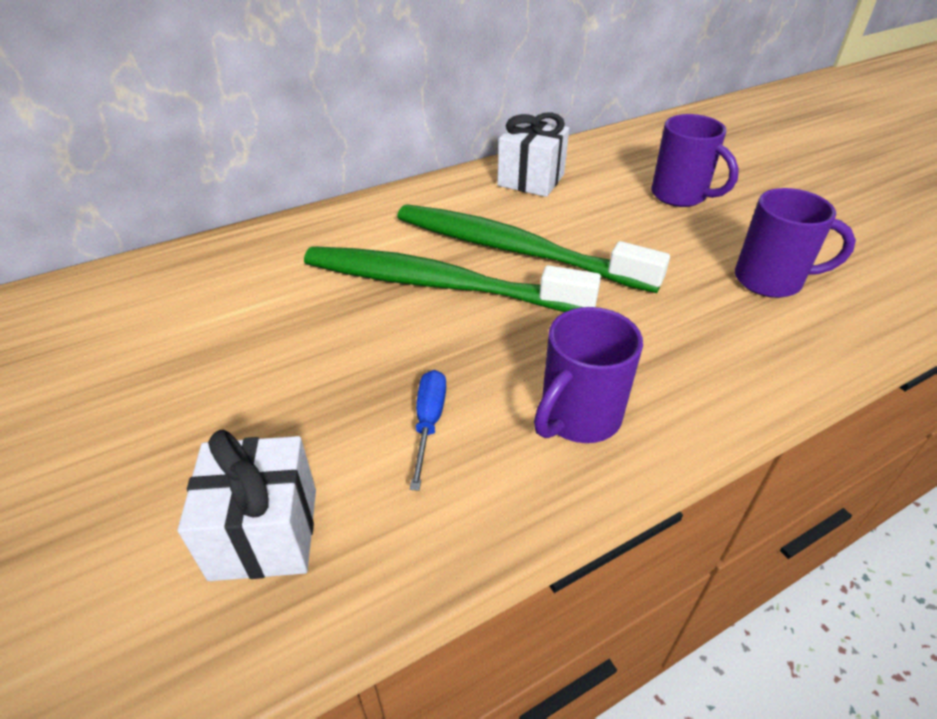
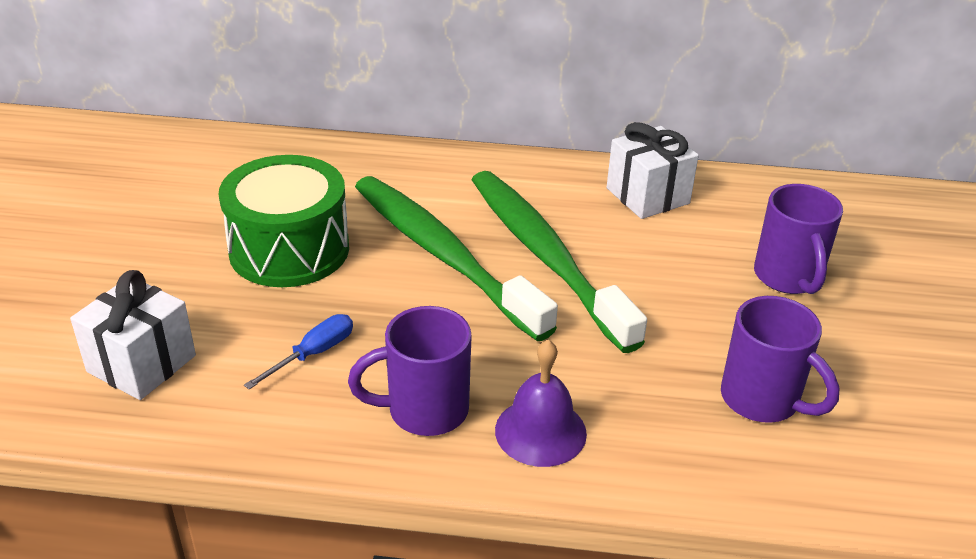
camera: 35 degrees right, 5 degrees down
(297, 342) = (289, 249): none -> green drum
(677, 382) = (540, 431): none -> purple bell

